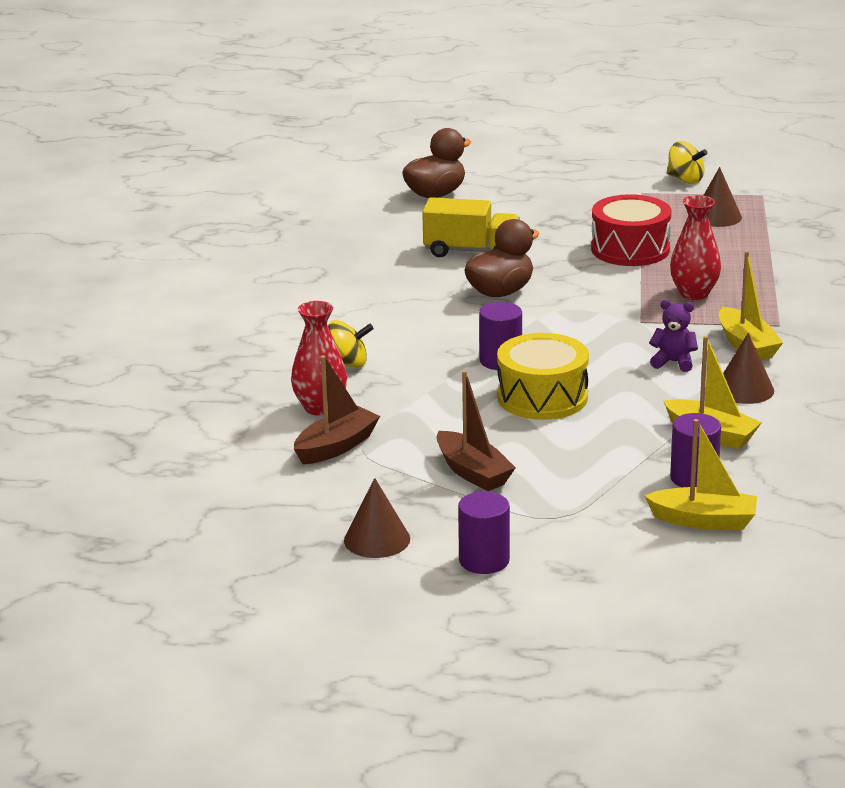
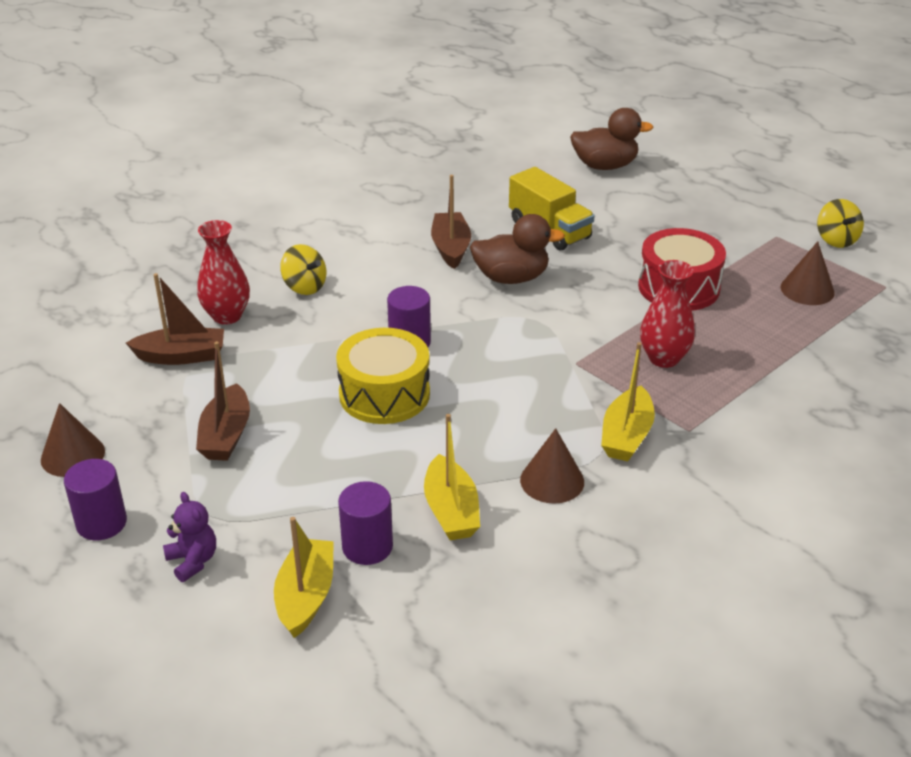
camera: 40 degrees right, 10 degrees up
(416, 292) = (451, 248): none -> brown boat
(673, 362) = (537, 418): purple teddy bear -> purple teddy bear (193, 561)
(704, 521) = (306, 596): yellow boat -> yellow boat turned 135 degrees counterclockwise

